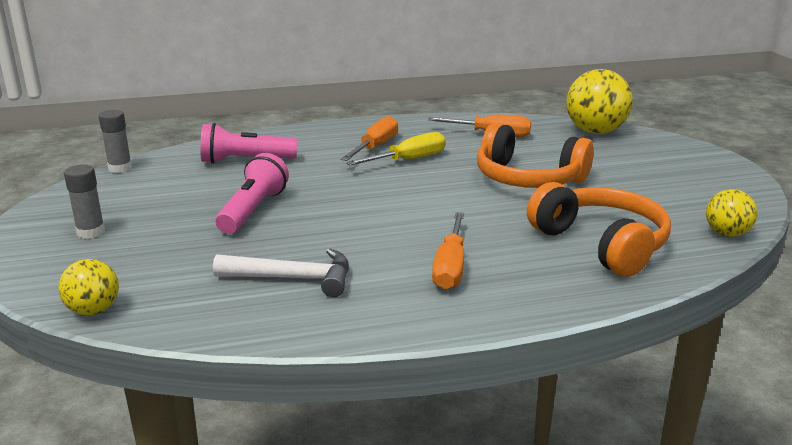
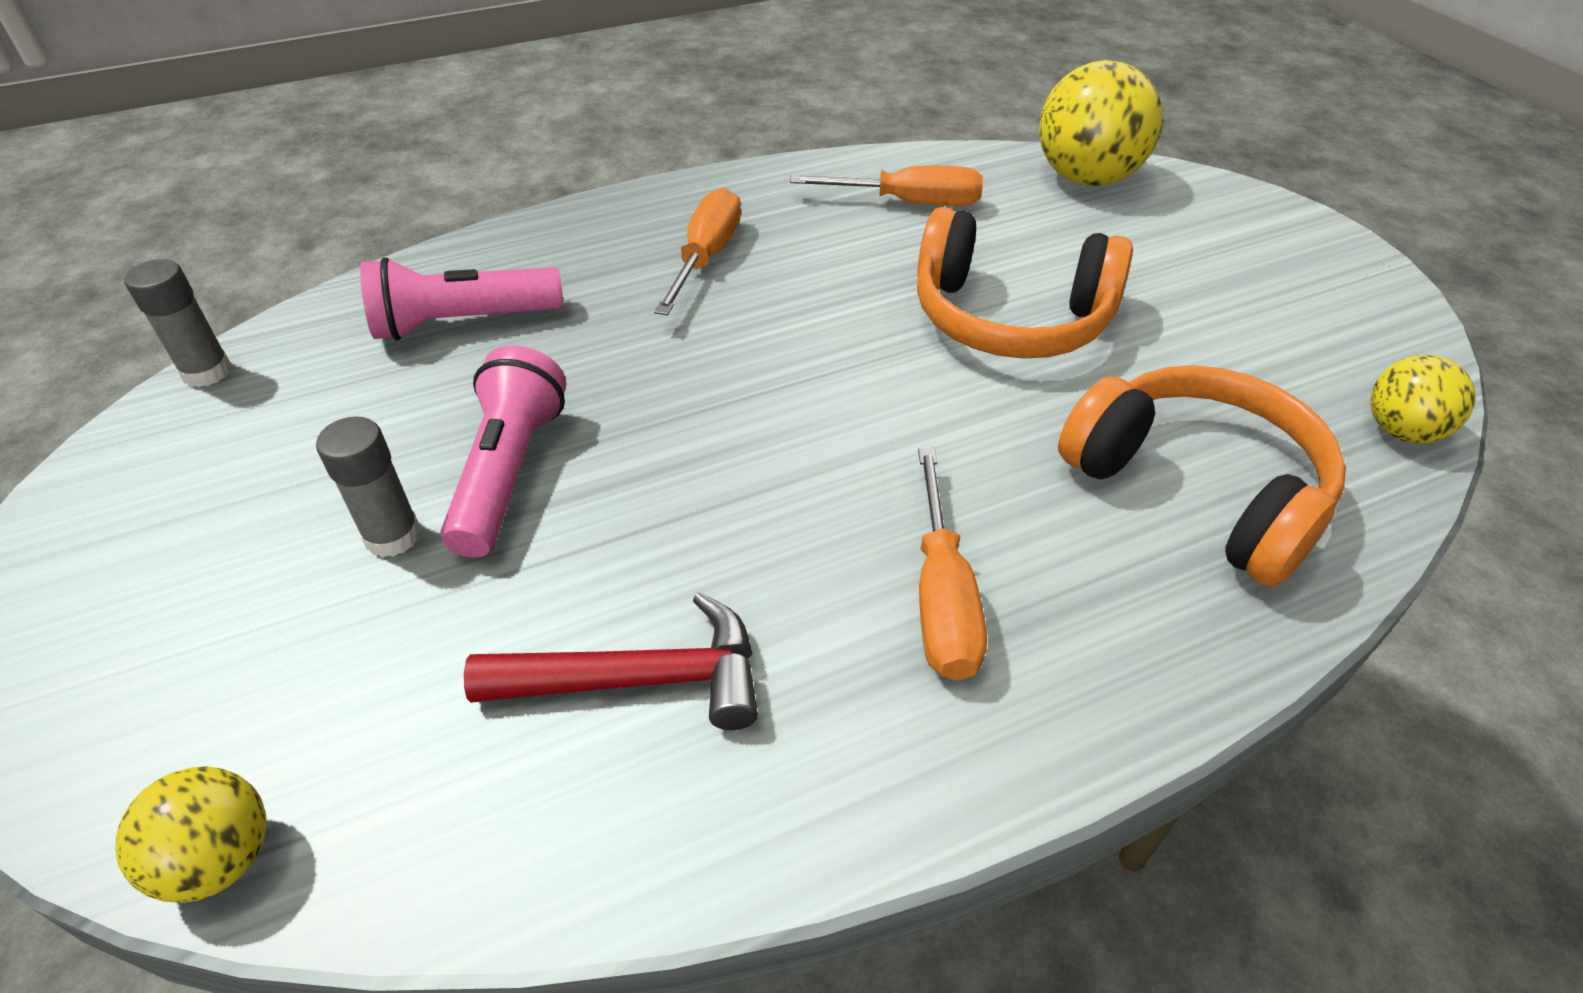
camera: 10 degrees left, 20 degrees up
(91, 232) = (174, 585): grey glue stick -> grey glue stick (393, 536)
(293, 278) = (639, 680): white hammer -> red hammer
(408, 160) = (777, 288): yellow screwdriver -> none

